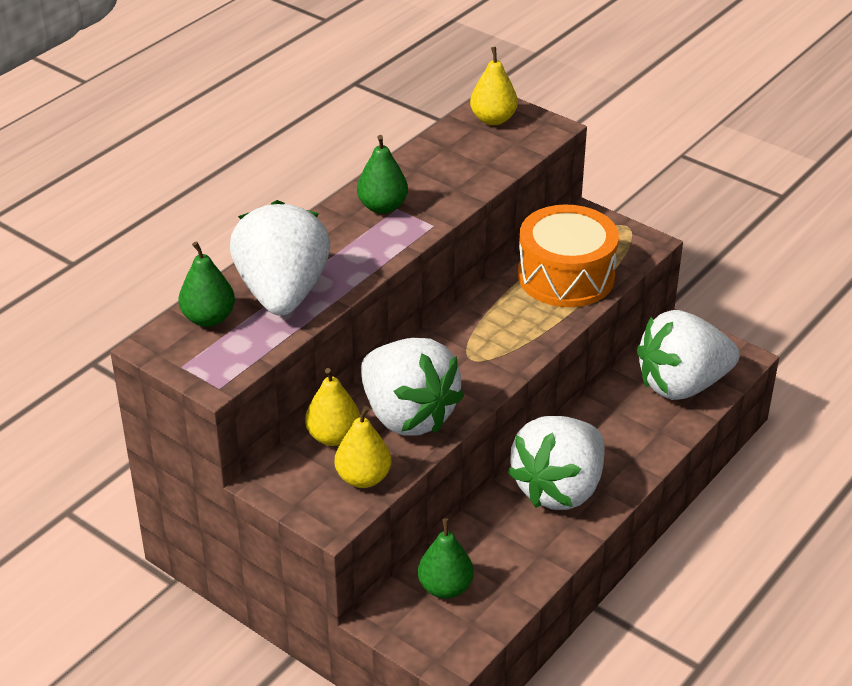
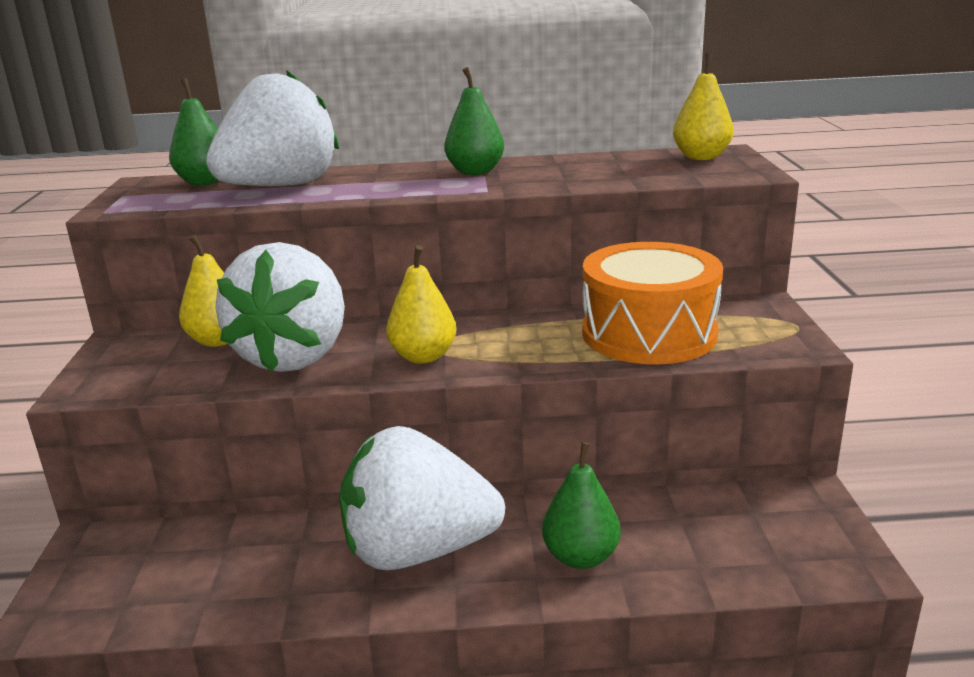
camera: 50 degrees right, 15 degrees down
(363, 478) = (167, 376): yellow pear -> yellow pear (423, 356)
(445, 587) = (170, 557): green pear -> green pear (581, 557)
(682, 385) = (724, 545): white strawberry -> none

